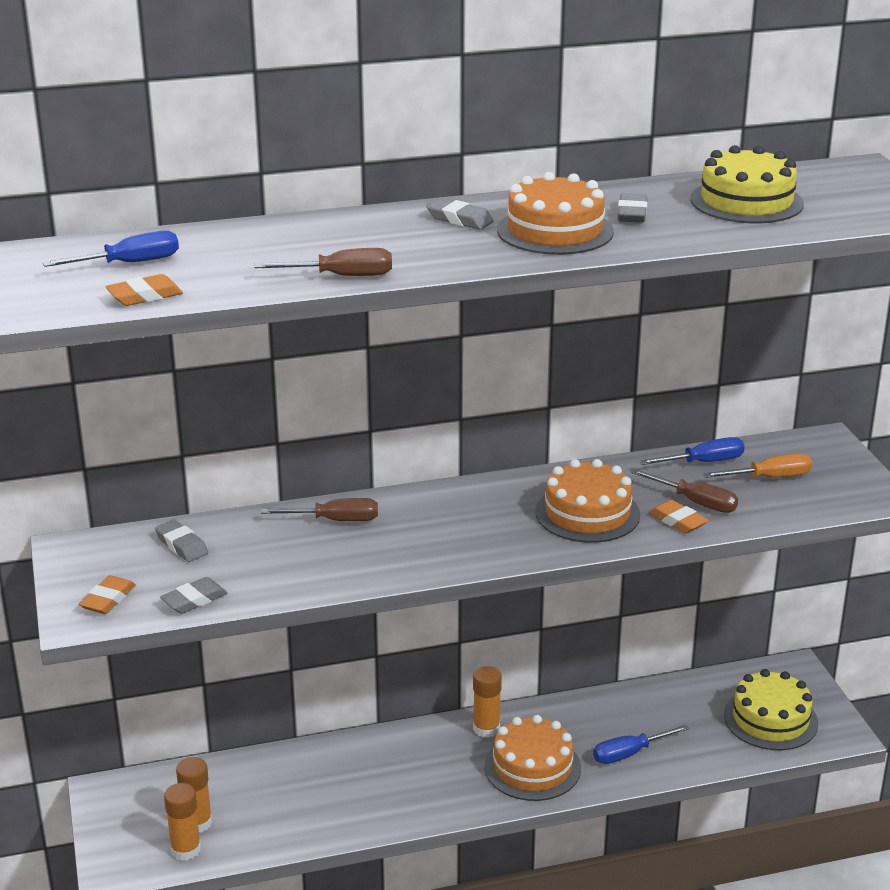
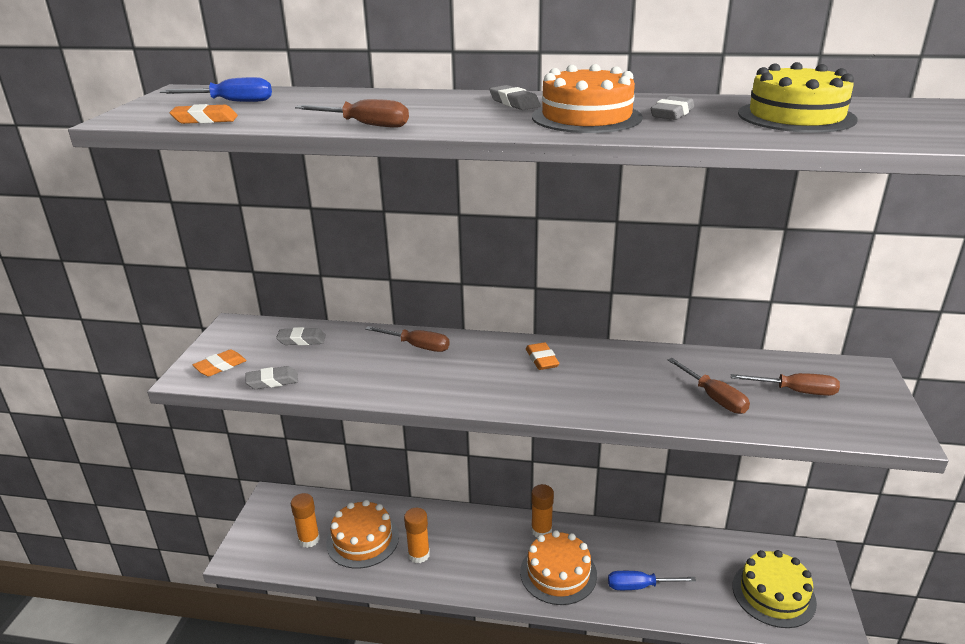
camera: 25 degrees right, 0 degrees up
(182, 545) = (302, 340): grey eraser -> grey eraser turned 75 degrees counterclockwise
(186, 849) = (289, 557): orange glue stick -> orange glue stick (419, 555)
(587, 513) = (613, 385): orange cake -> orange cake (362, 540)
(678, 521) = (688, 410): orange eraser -> orange eraser (542, 360)
(703, 462) = (741, 365): blue screwdriver -> none
(769, 477) = (795, 391): orange screwdriver -> brown screwdriver

